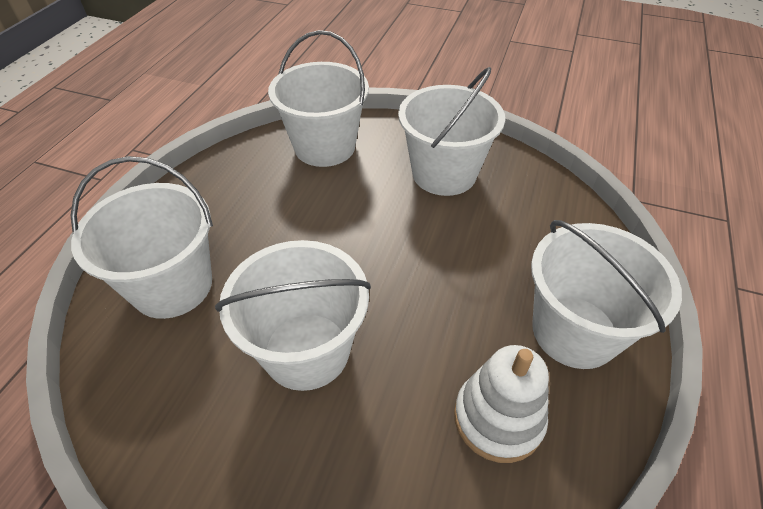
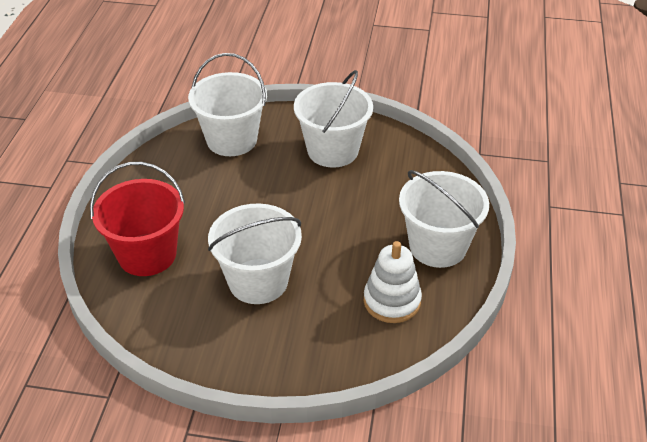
camera: 10 degrees left, 5 degrees down
(172, 286) = (147, 254): white bucket -> red bucket

